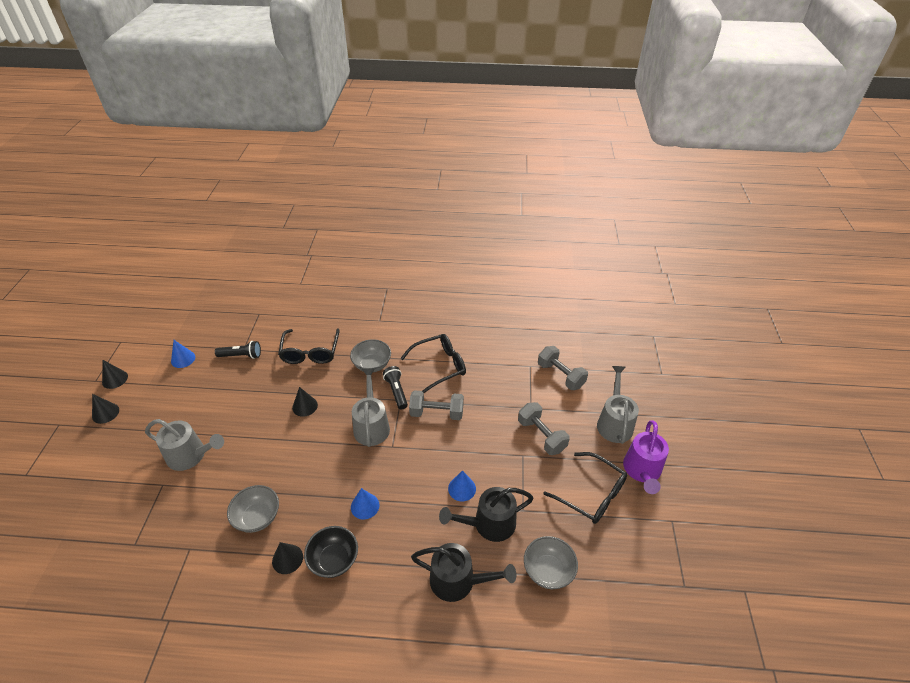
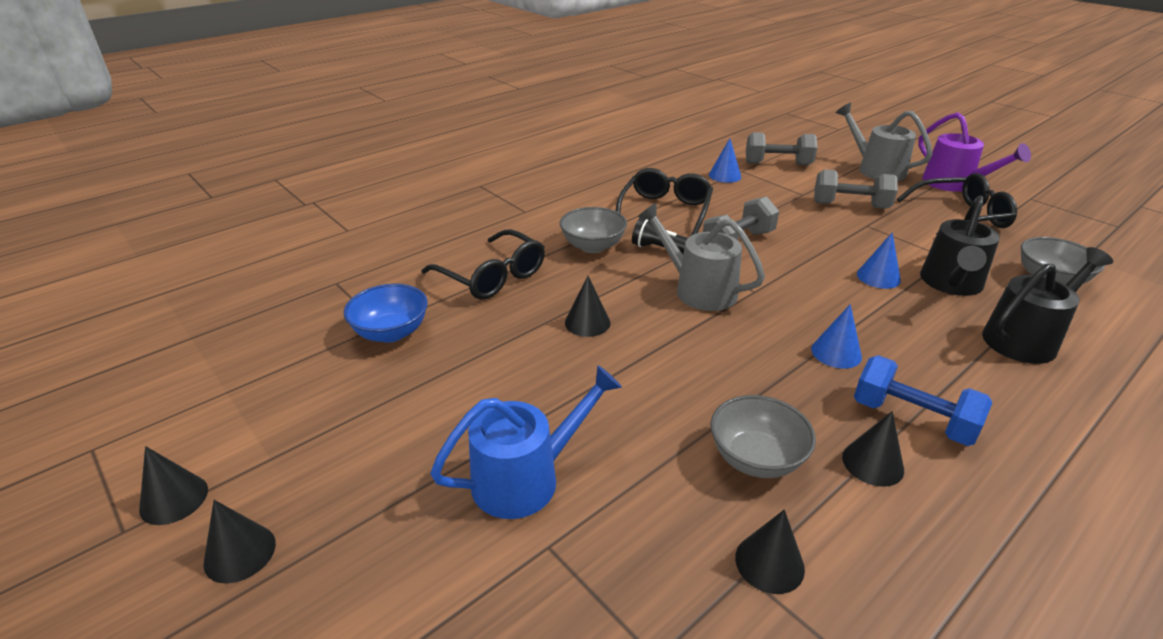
camera: 45 degrees left, 10 degrees down
(183, 359) = (287, 392): blue cone -> blue cone (725, 175)
(191, 455) = (526, 478): grey watering can -> blue watering can
(200, 553) = (769, 563): none -> black cone
(241, 355) = (391, 332): black flashlight -> blue bowl
(334, 560) = (912, 419): black bowl -> blue dumbbell

